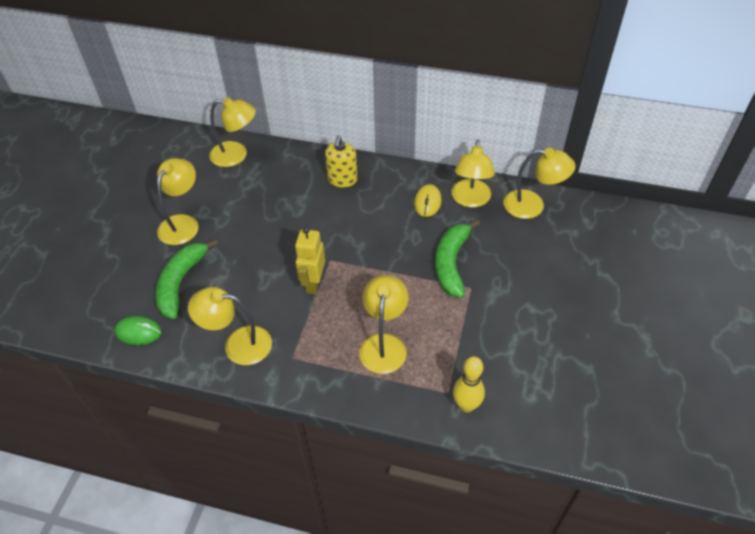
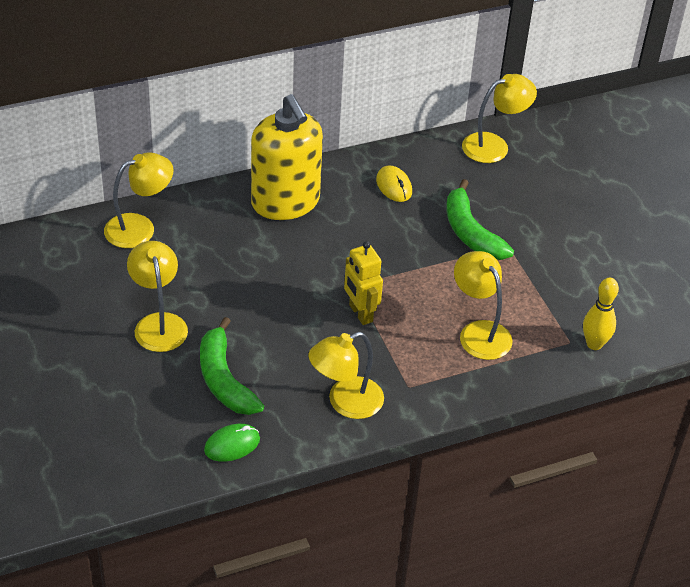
camera: 40 degrees left, 5 degrees down
(342, 179) = (285, 202): yellow soap dispenser -> yellow soap dispenser, size x1.88
(470, 200) = (432, 165): yellow lamp -> none

